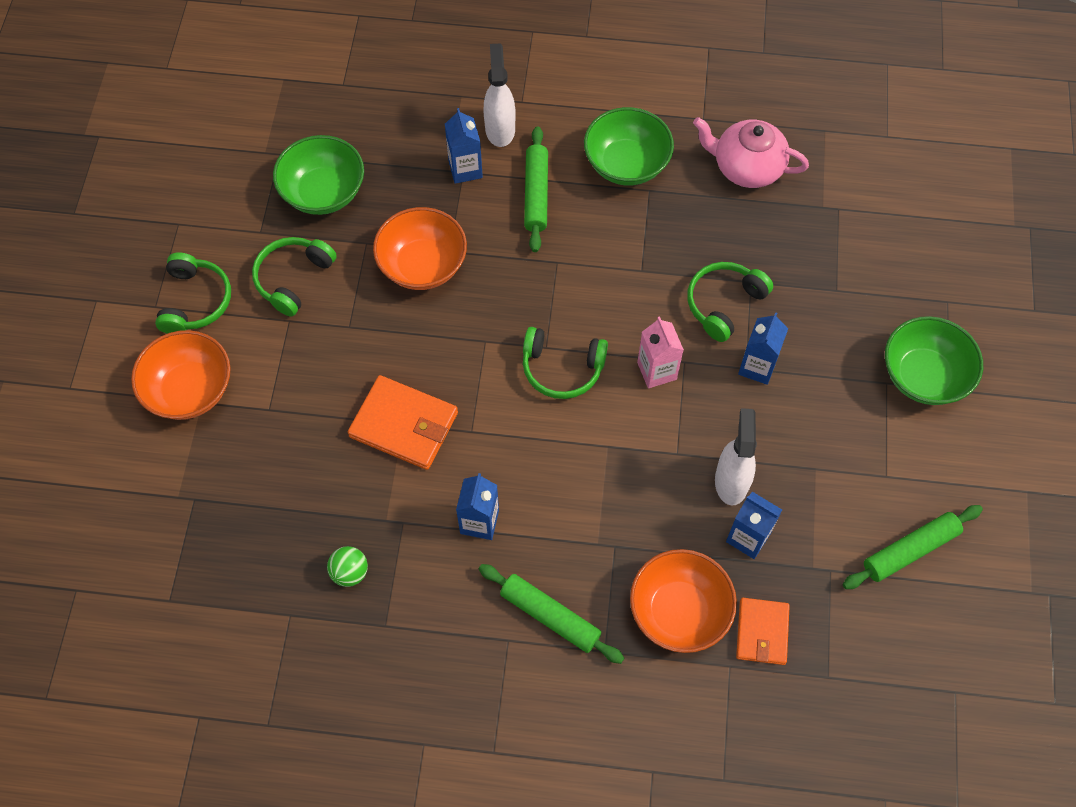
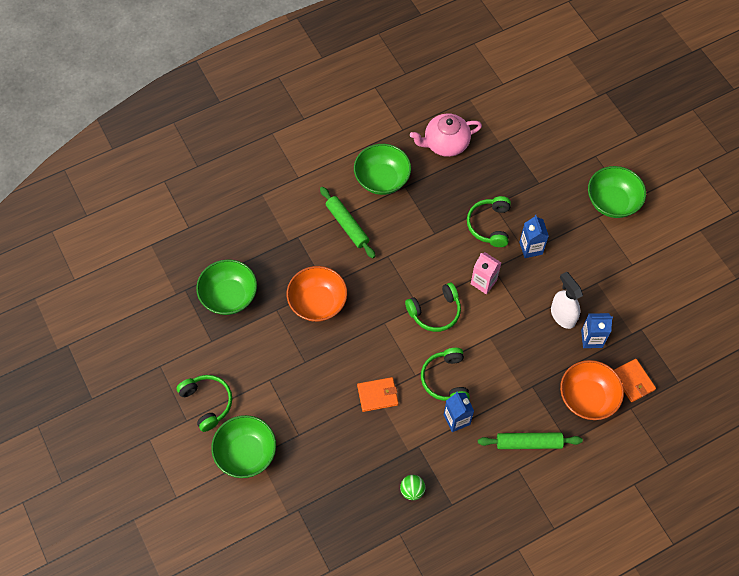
camera: 35 degrees left, 0 degrees up
(190, 390) = (246, 453): orange bowl -> green bowl
(293, 278) = (252, 355): green headphones -> green headphones (445, 379)
(404, 425) = (377, 395): orange wallet -> orange wallet, size x0.65
(465, 169) = (298, 235): blue carton -> none
(500, 129) = (298, 200): white spray bottle -> none
(910, 550) = (669, 295): green rolling pin -> none

